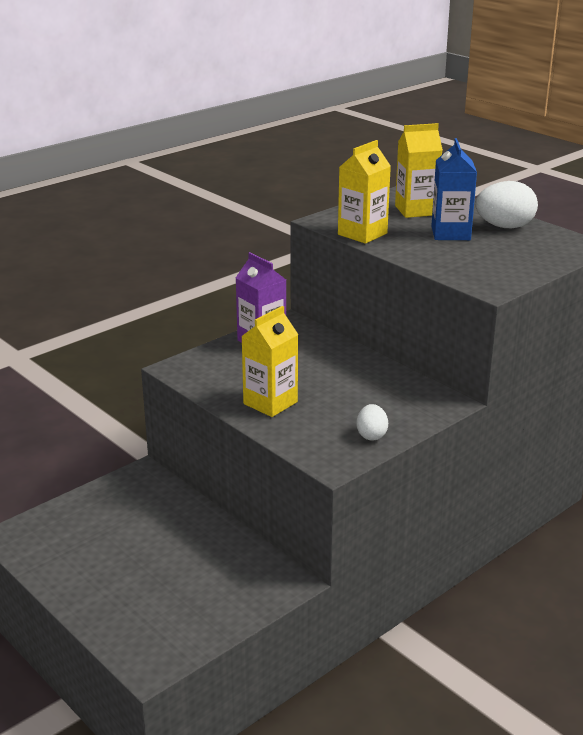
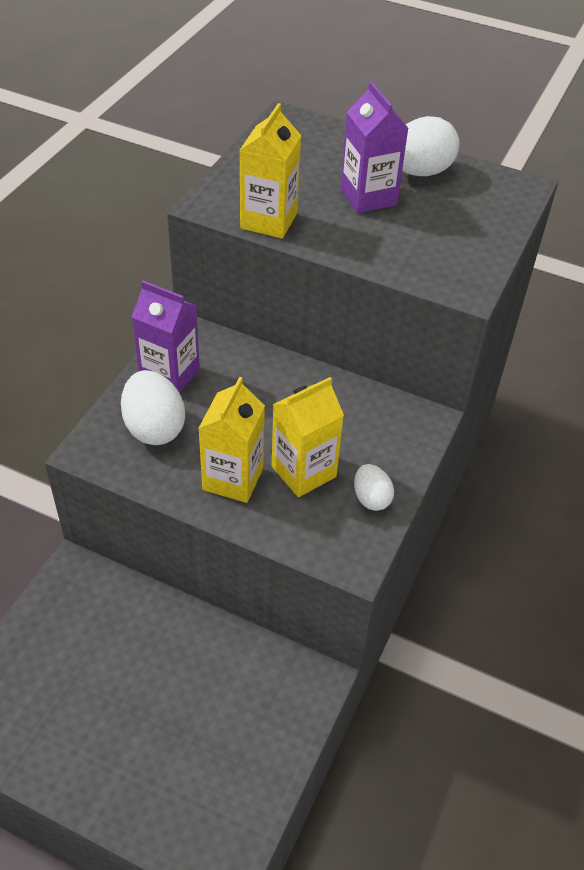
camera: 25 degrees left, 20 degrees up
(230, 366) = (154, 428): none -> white egg
(416, 210) = (306, 162): yellow carton -> yellow carton (303, 471)
(450, 233) = (368, 197): blue carton -> purple carton

